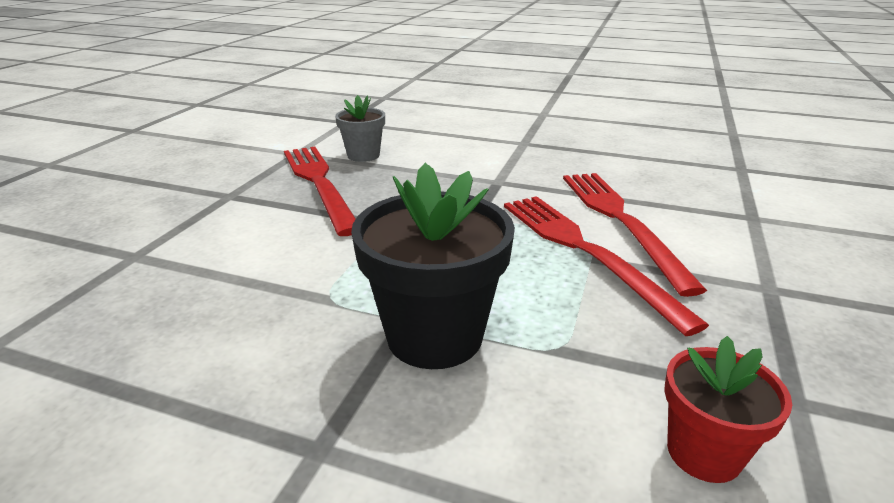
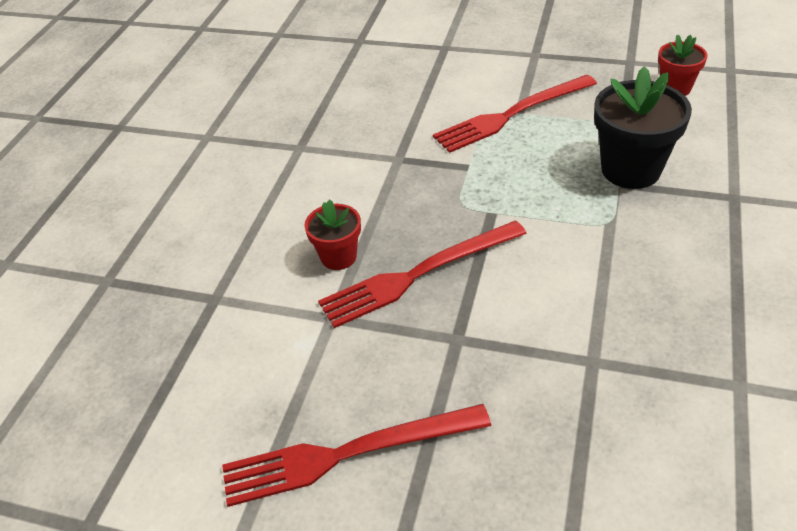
camera: 90 degrees left, 15 degrees up
(363, 155) = (338, 257): grey flower pot -> red flower pot
(620, 221) = (462, 99): red fork -> red fork (347, 454)

